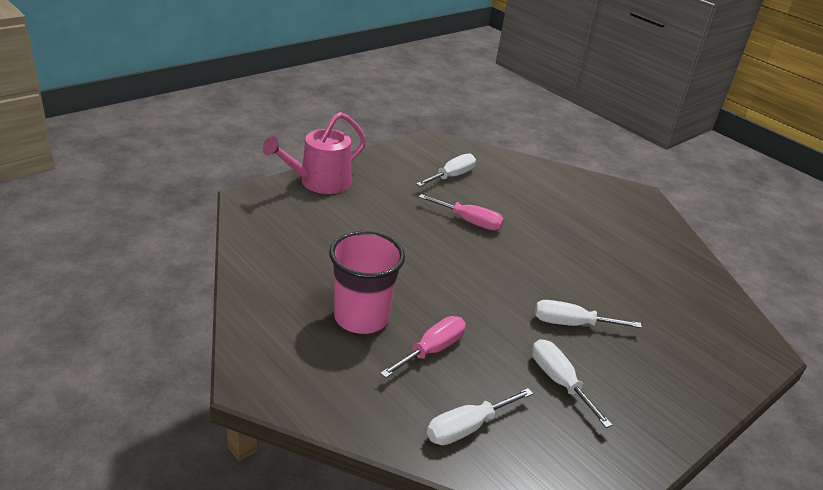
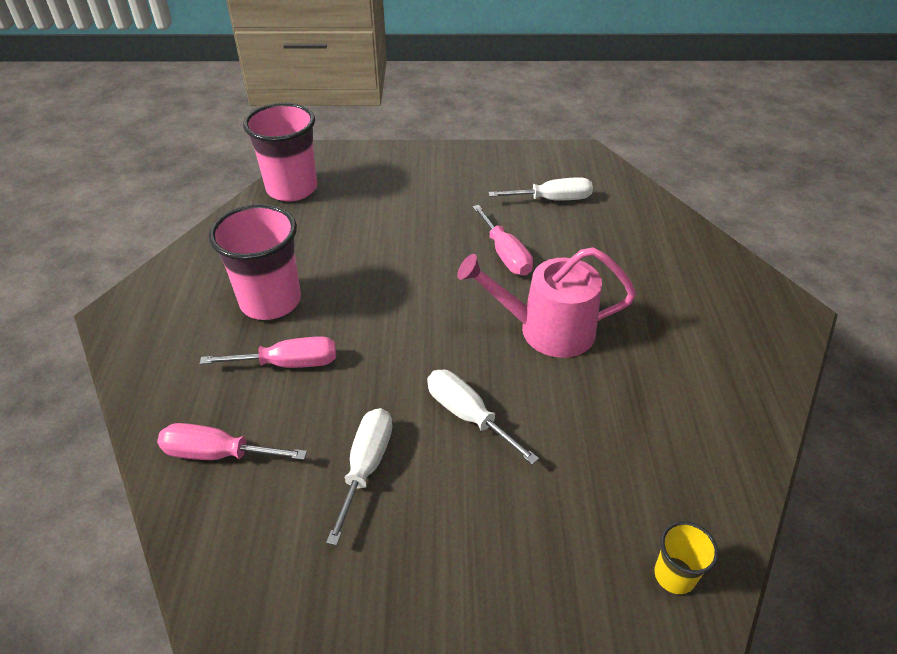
camera: 45 degrees right, 10 degrees up
(260, 233) = (292, 189): none -> pink cup
(320, 182) = (405, 160): pink watering can -> pink watering can (547, 330)
(467, 427) = (218, 453): white screwdriver -> pink screwdriver
(747, 346) = (674, 575): none -> yellow cup

